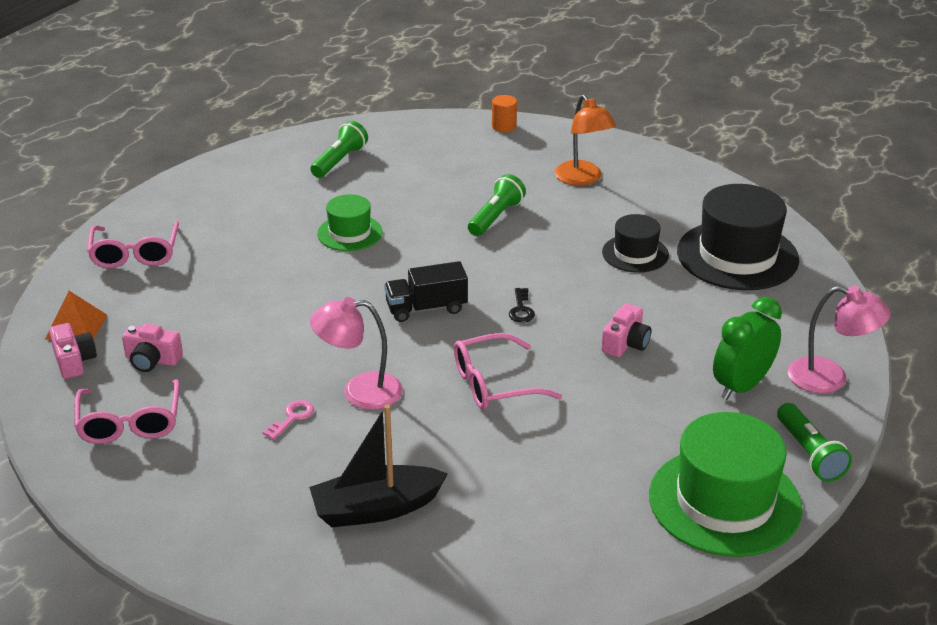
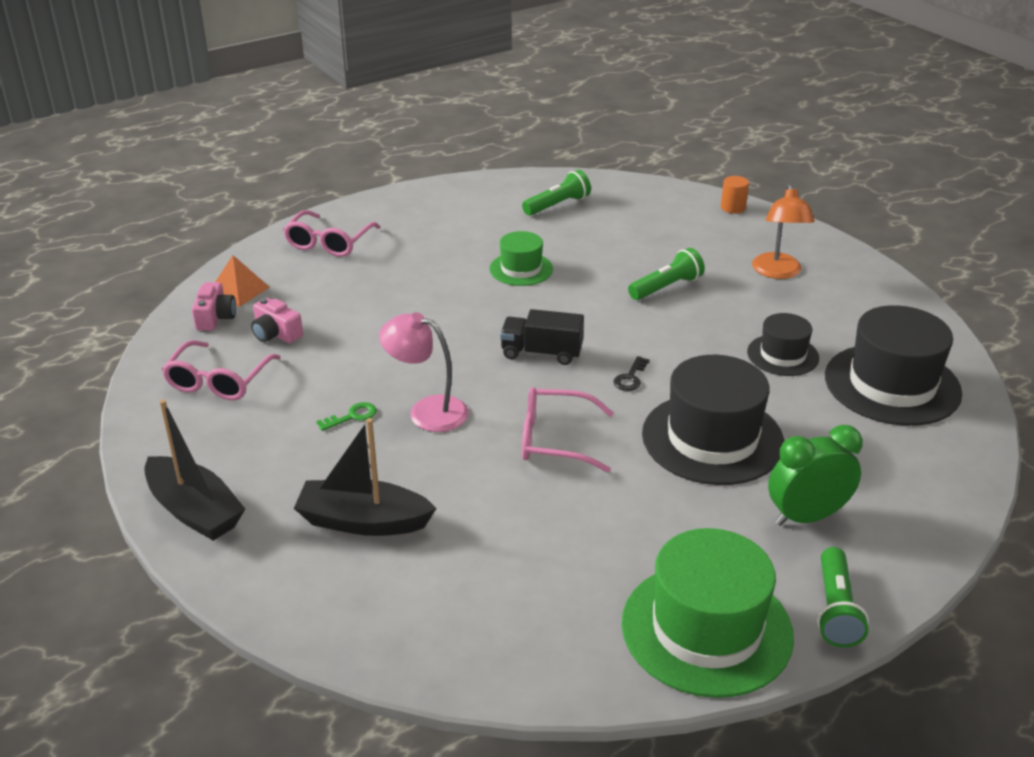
camera: 25 degrees right, 0 degrees up
(206, 551) = (195, 511): none -> black boat
(292, 418) = (352, 416): pink key -> green key
(625, 343) = (712, 438): pink camera -> black hat
(830, 379) = (913, 538): pink lamp -> none

